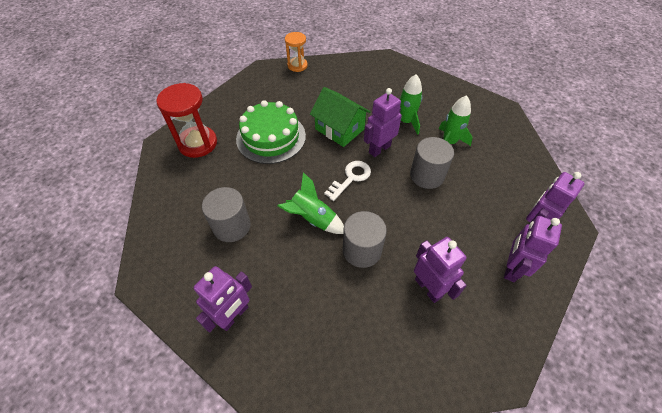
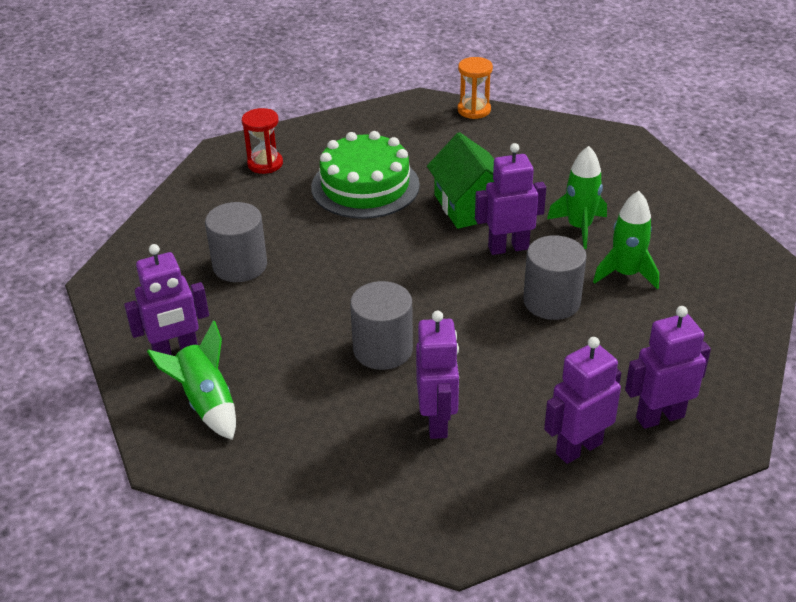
camera: 30 degrees right, 15 degrees down
(198, 143) = (265, 164): red hourglass -> red hourglass, size x0.62
(313, 219) = (347, 294): green rocket -> green rocket (206, 403)
(351, 178) = (436, 267): white key -> none

